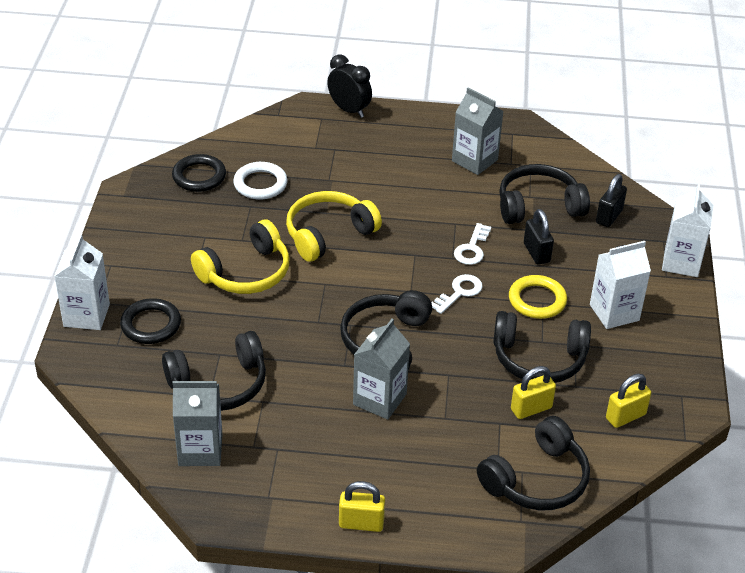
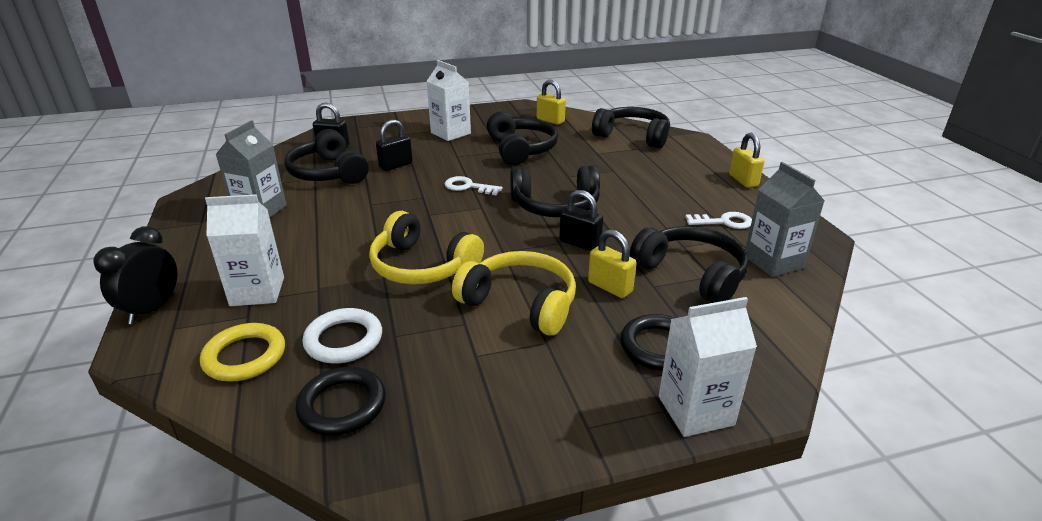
camera: 110 degrees left, 10 degrees down
(308, 334) = (580, 243): none -> black padlock
(379, 399) = (622, 196): grey carton -> none
(472, 248) = (405, 191): white key -> white key (724, 222)
(531, 409) = (573, 145): yellow padlock -> yellow padlock (610, 287)
(537, 300) = (456, 158): yellow ring -> yellow ring (245, 356)
(681, 262) = (379, 120): white carton -> white carton (257, 291)

